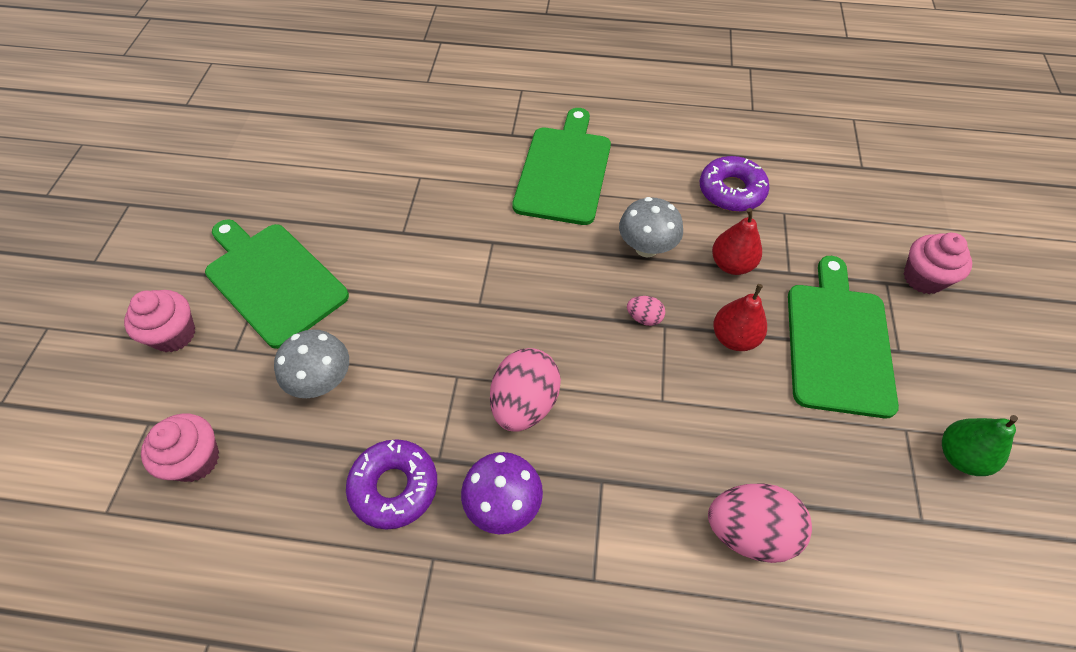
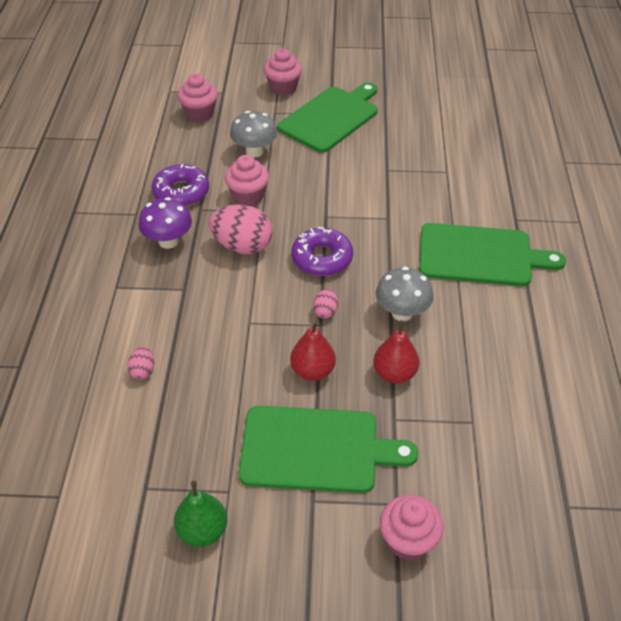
camera: 85 degrees right, 10 degrees down
(422, 393) = (248, 196): none -> pink cupcake
(731, 191) = (491, 378): purple donut -> purple donut (322, 258)
(749, 531) = (143, 371): pink egg -> pink egg, size x0.48

